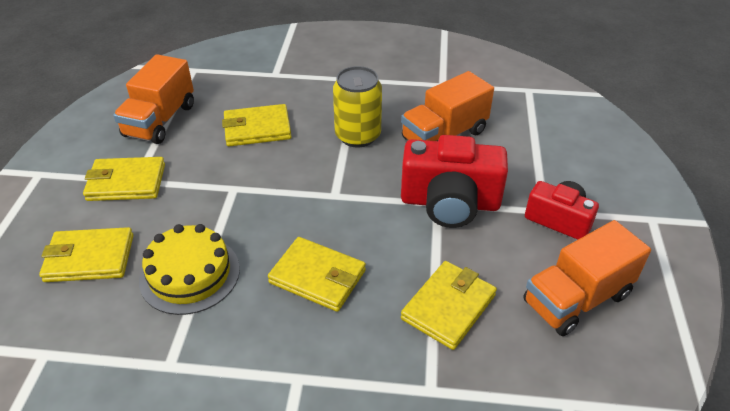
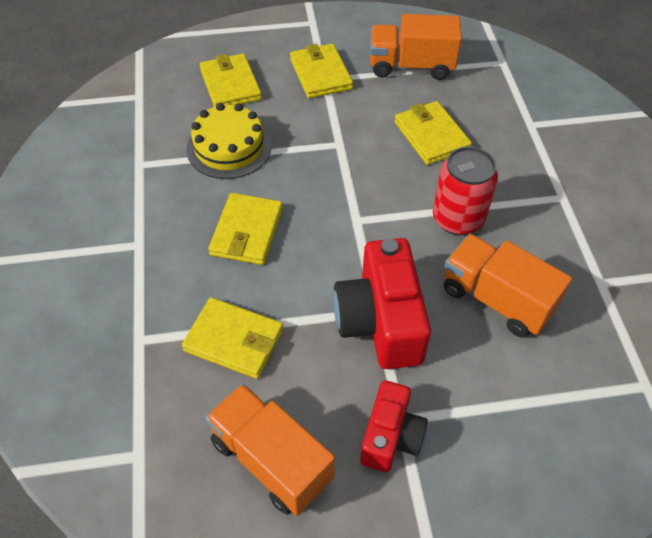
camera: 75 degrees right, 10 degrees up
(357, 136) = (458, 218): yellow can -> red can

